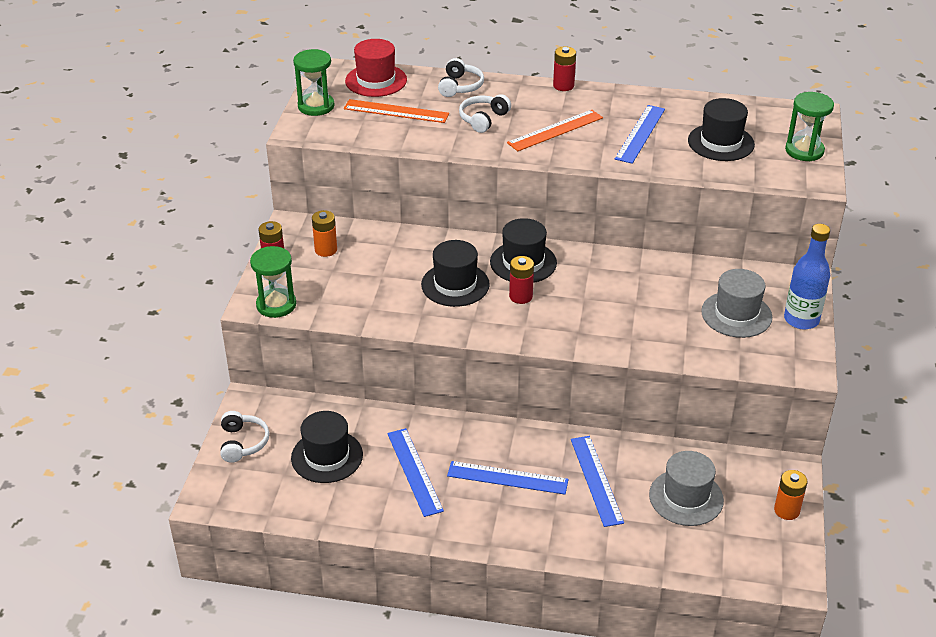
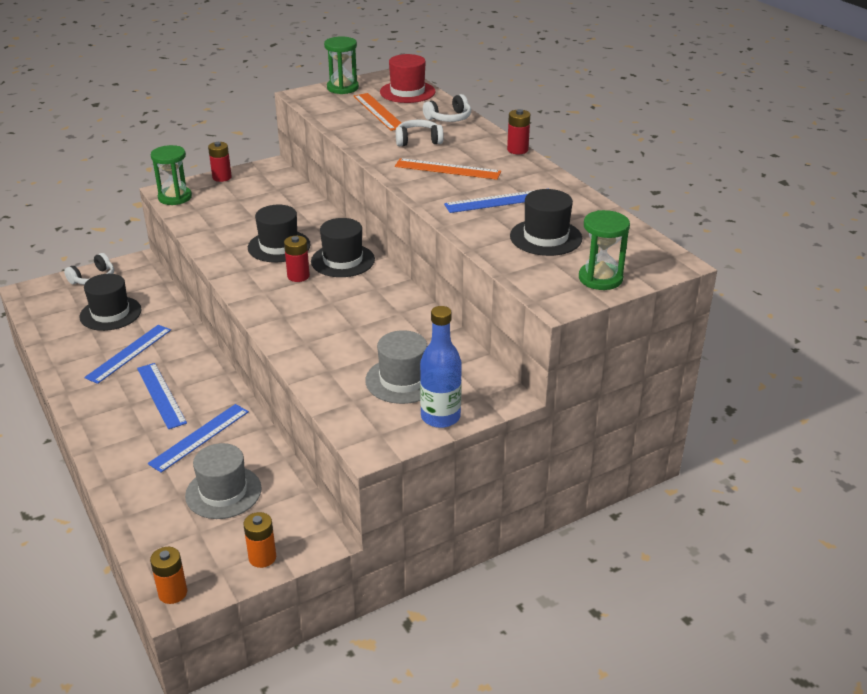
camera: 50 degrees right, 5 degrees down
(326, 250) = (257, 188): orange battery -> orange battery (173, 593)

